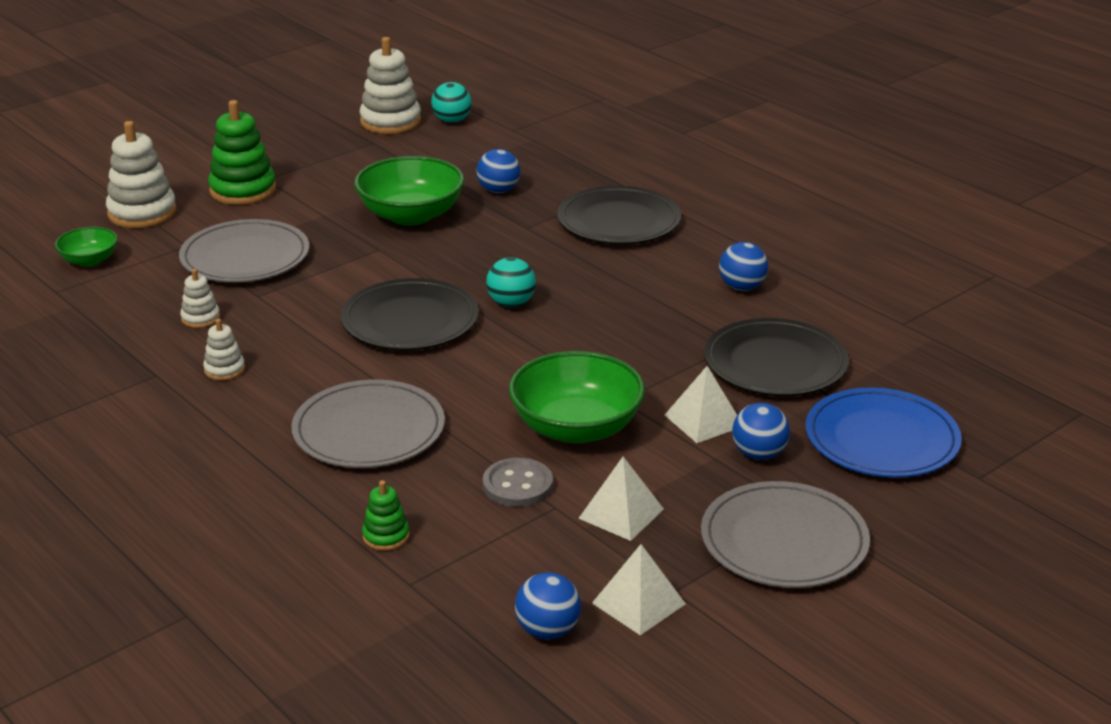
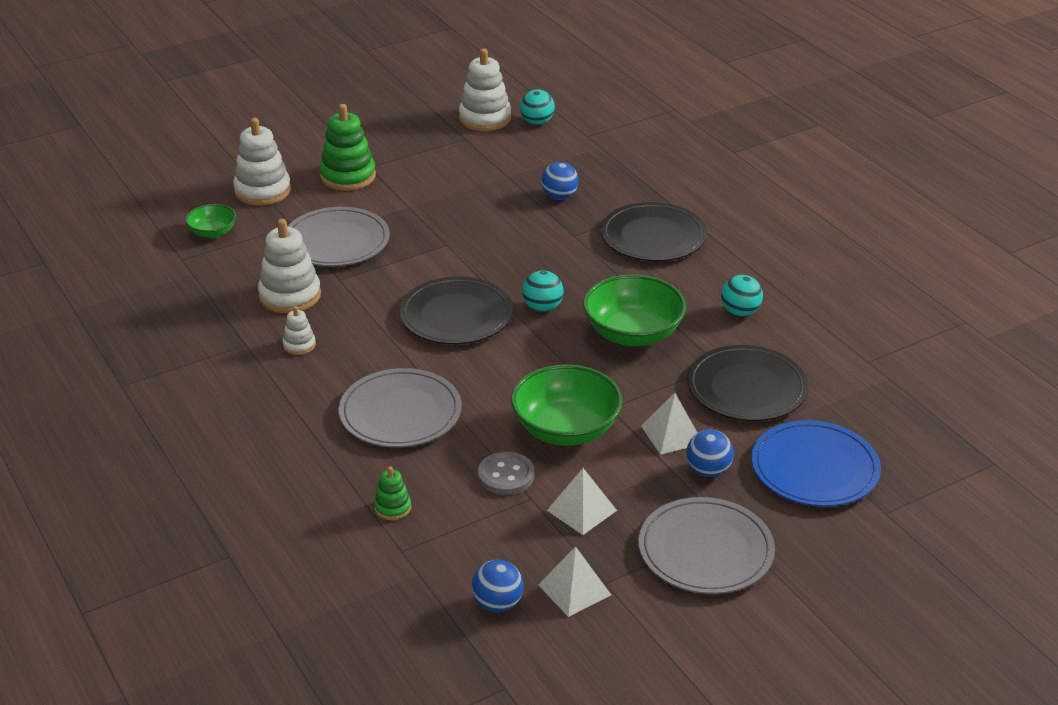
camera: 10 degrees right, 5 degrees up
(200, 318) = (290, 296): white stacking toy -> white stacking toy, size x1.97
(411, 215) = (480, 214): green bowl -> green bowl (633, 333)
(742, 287) = (740, 312): blue ball -> turquoise ball

